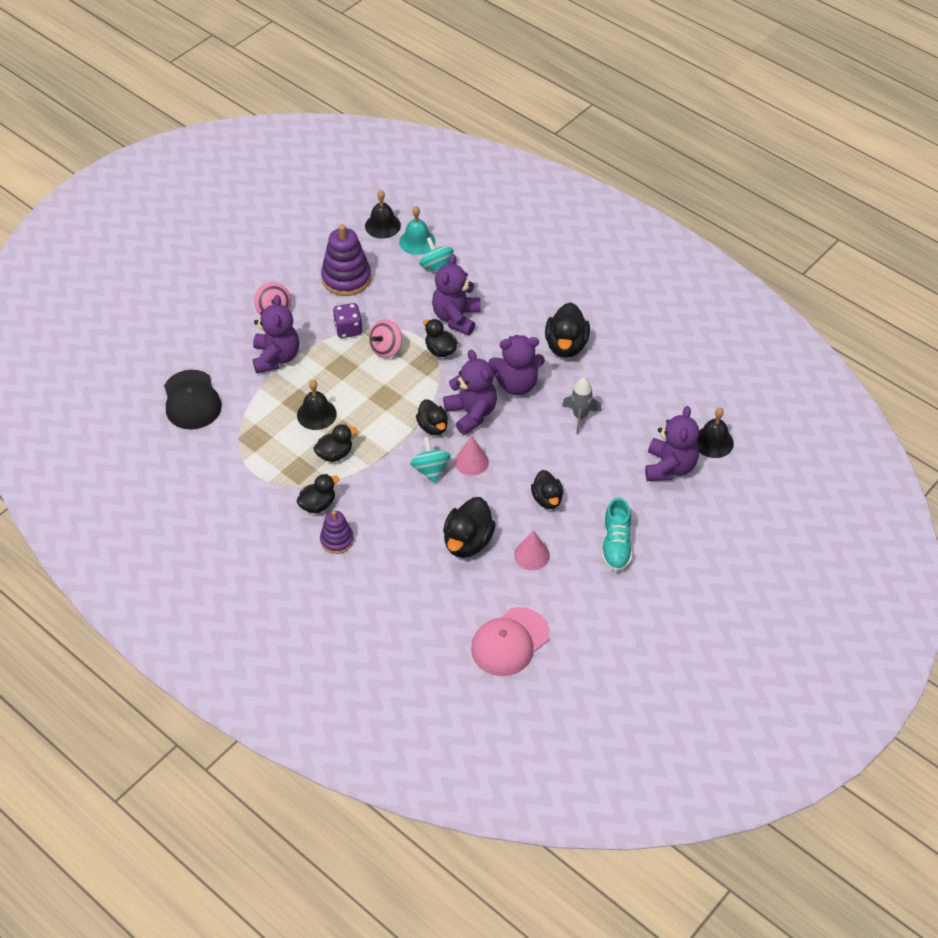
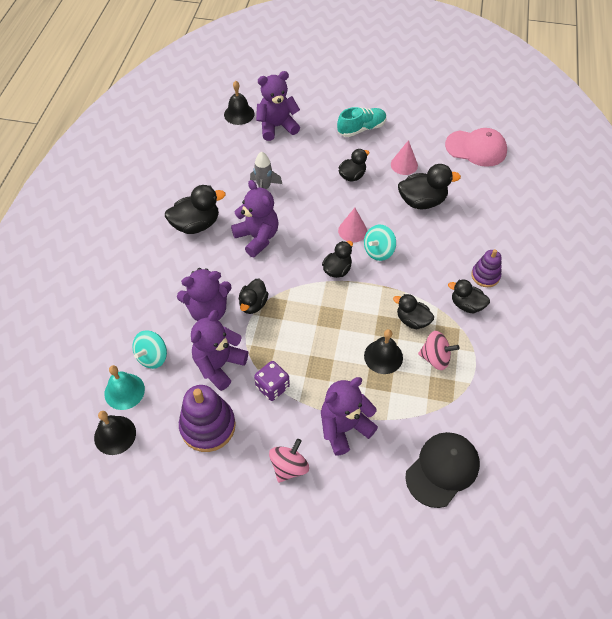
camera: 120 degrees left, 5 degrees up
(386, 349) = (277, 344): pink spinning top -> pink spinning top (435, 358)
(471, 413) = (306, 252): purple teddy bear -> purple teddy bear (219, 365)

